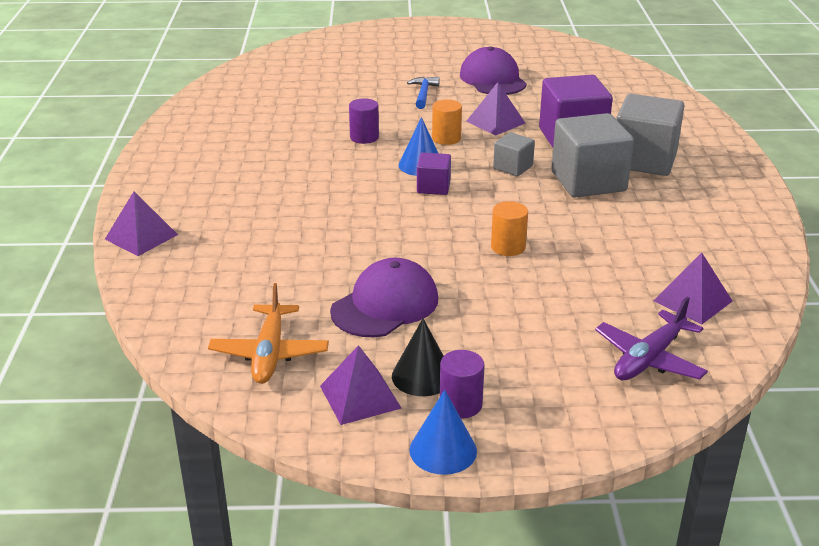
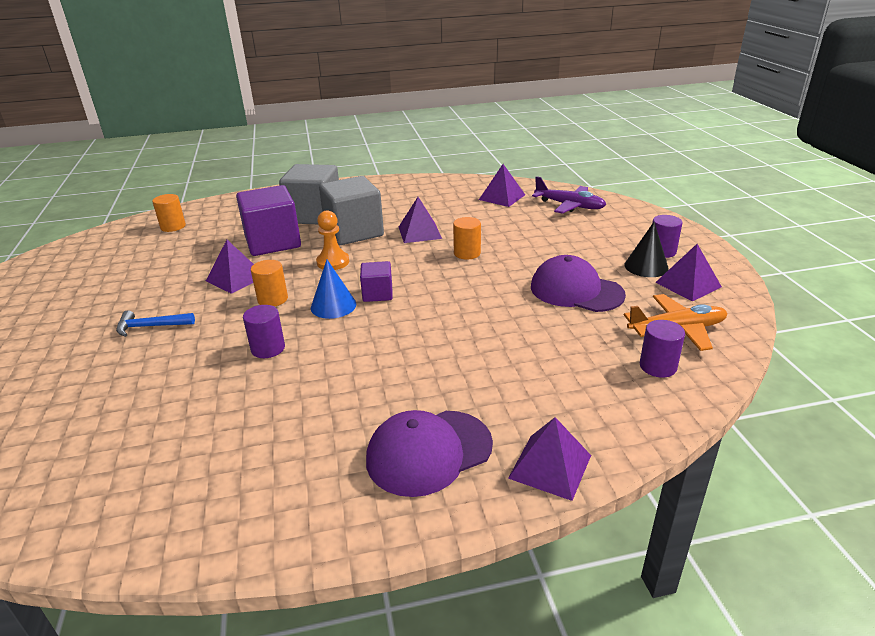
camera: 100 degrees left, 0 degrees up
(217, 320) = (658, 366): none -> purple cylinder
(443, 450) = (707, 252): blue cone -> none
(492, 79) = (123, 289): purple cap -> purple cap (429, 452)
(513, 167) = (333, 262): grey cube -> orange pawn
(577, 222) = (420, 232): none -> purple pyramid
(625, 89) = (173, 227): none -> orange cylinder

